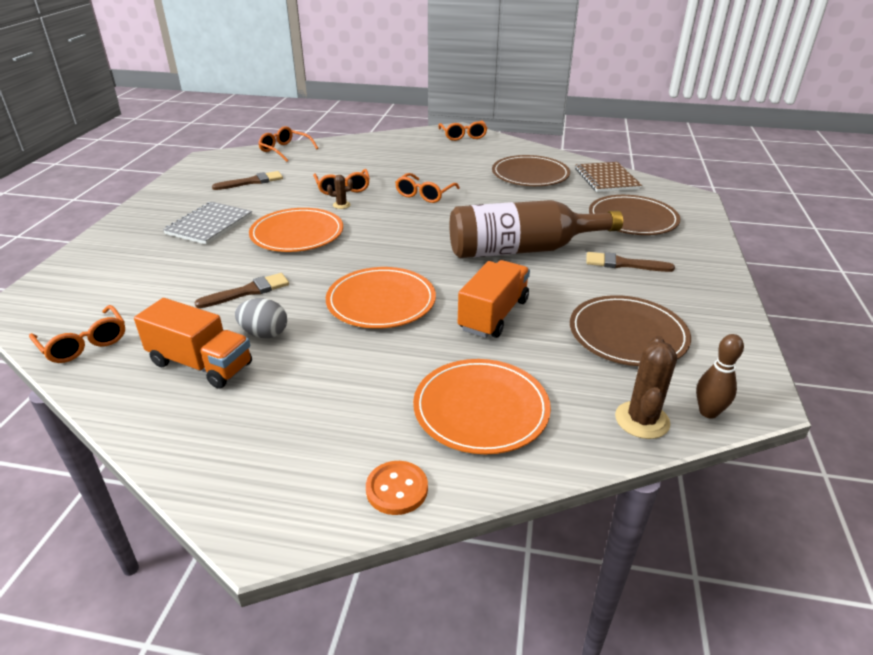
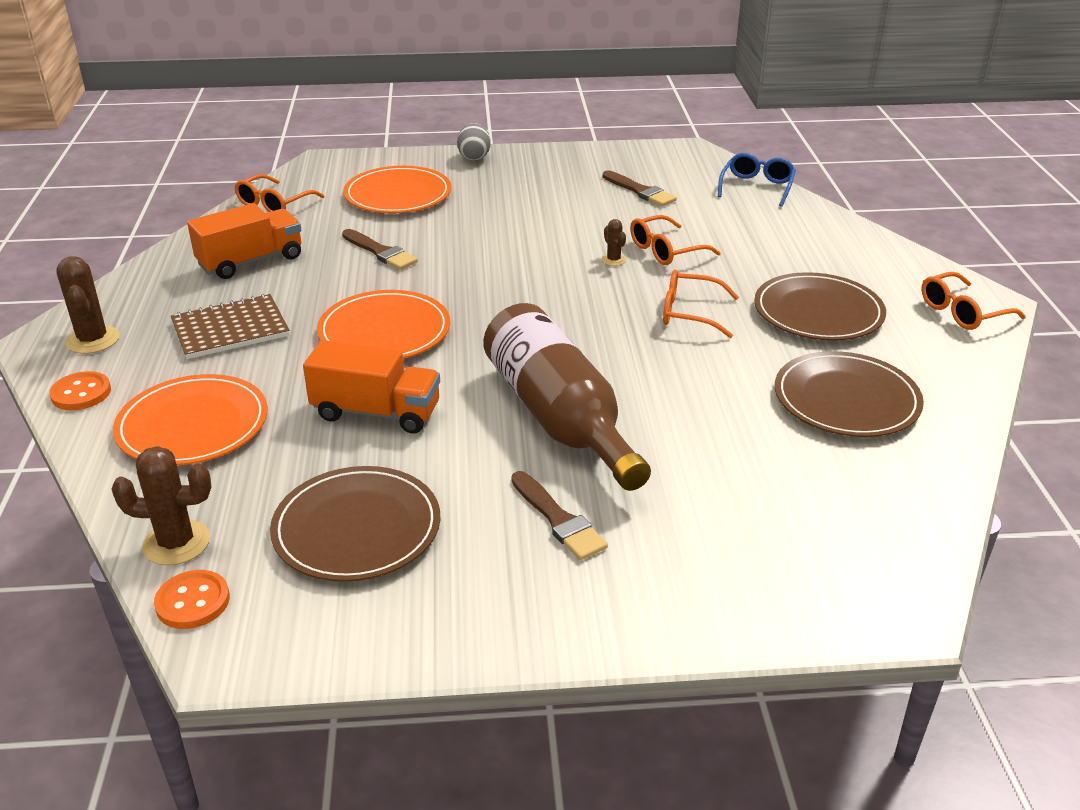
camera: 75 degrees right, 0 degrees up
(201, 364) = (251, 261): orange truck -> orange truck turned 135 degrees counterclockwise
(209, 225) = (513, 197): grey notebook -> none
(264, 334) = (305, 279): grey egg -> grey egg (474, 157)
(285, 150) = (757, 187): orange glasses -> blue glasses
(289, 484) = (93, 340): none -> brown cactus
(297, 234) = (519, 249): orange plate -> orange plate (398, 195)
(606, 179) = (901, 490): brown notebook -> brown notebook (230, 329)
(623, 264) = (559, 520): brown brush -> brown brush turned 150 degrees clockwise
(632, 219) = (737, 527): brown plate -> brown plate (818, 312)
(708, 412) = (193, 602): brown bowling pin -> orange button

